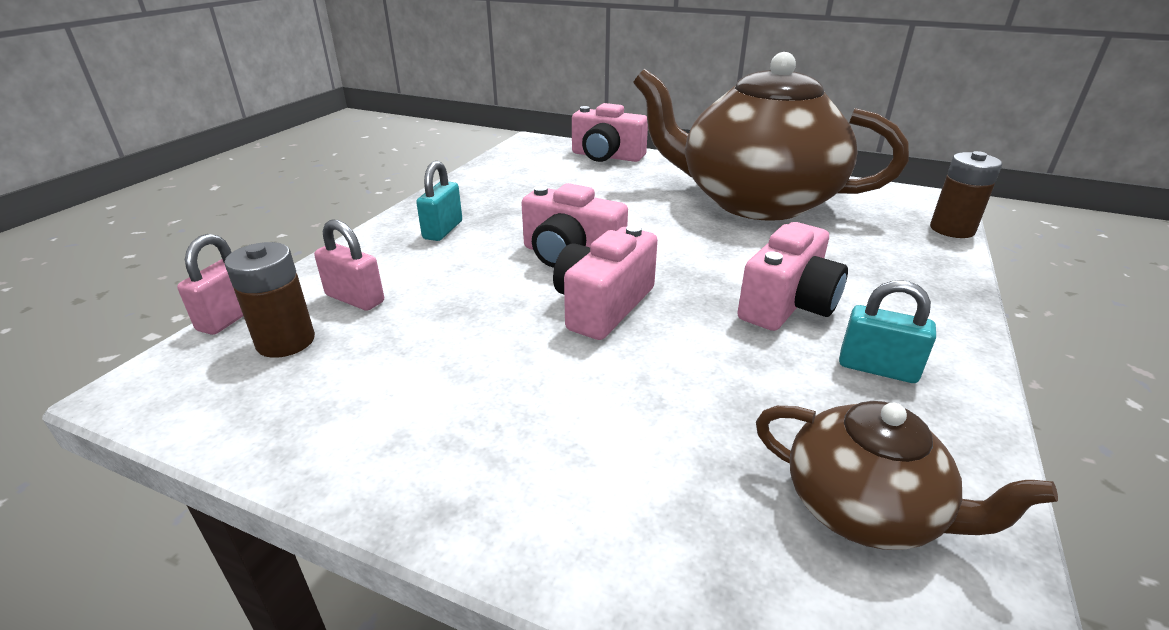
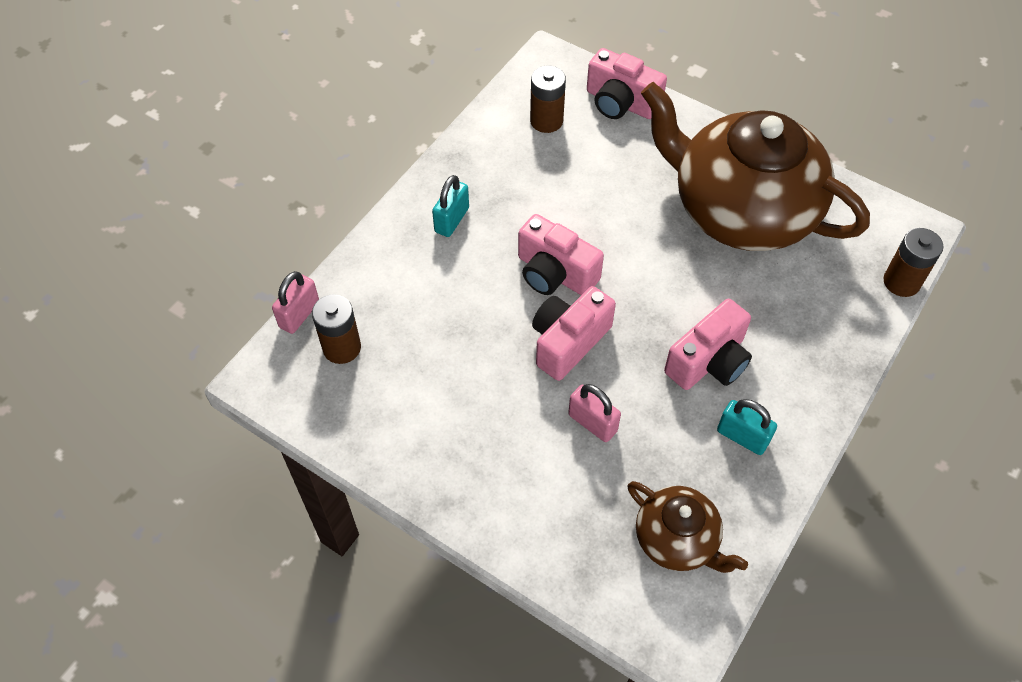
camera: 10 degrees right, 25 degrees up
(355, 298) = (385, 306): pink padlock -> pink padlock (592, 423)
(537, 169) = (546, 121): none -> brown battery

